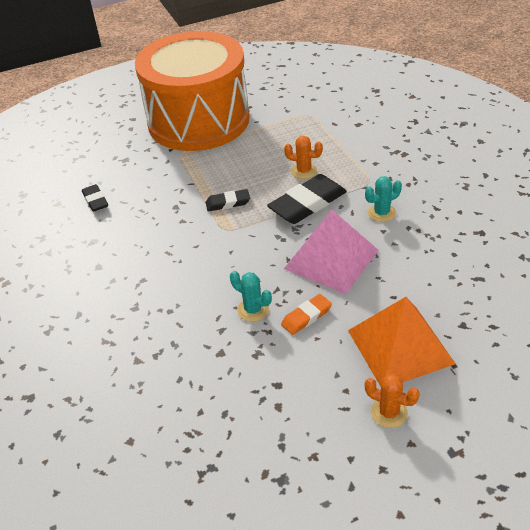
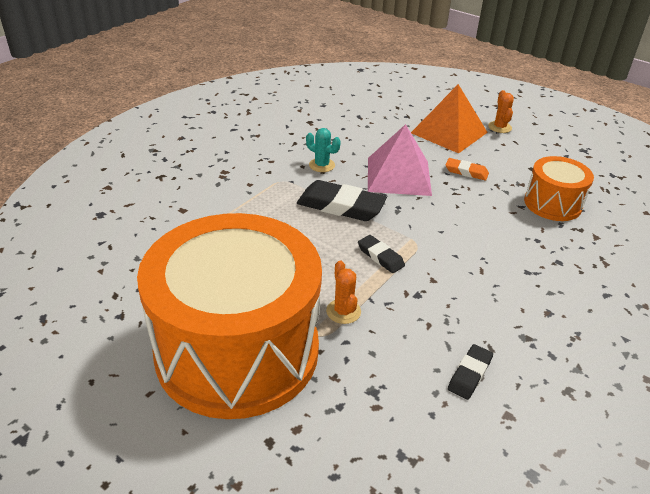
camera: 125 degrees left, 5 degrees down
(205, 358) = (552, 204): none -> orange drum
(253, 310) = (487, 197): turquoise cactus -> none
(304, 171) = (292, 222): orange cactus -> orange cactus (343, 311)

